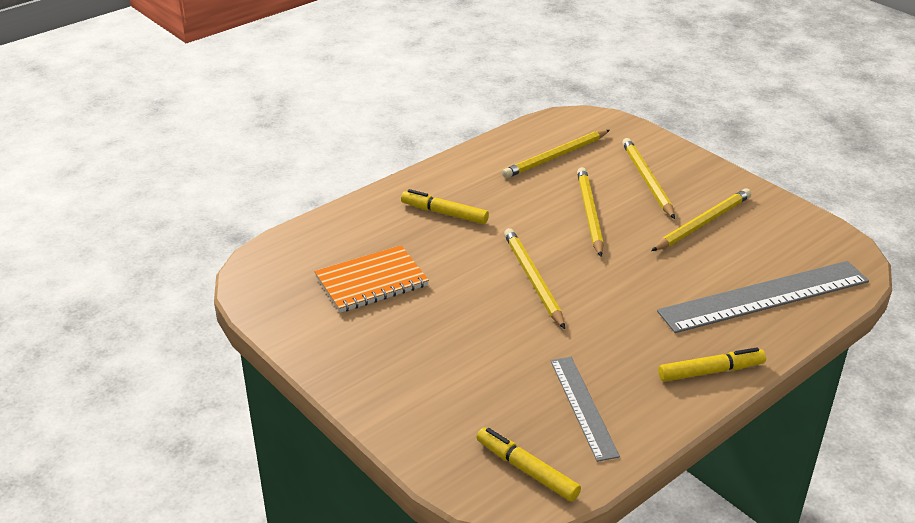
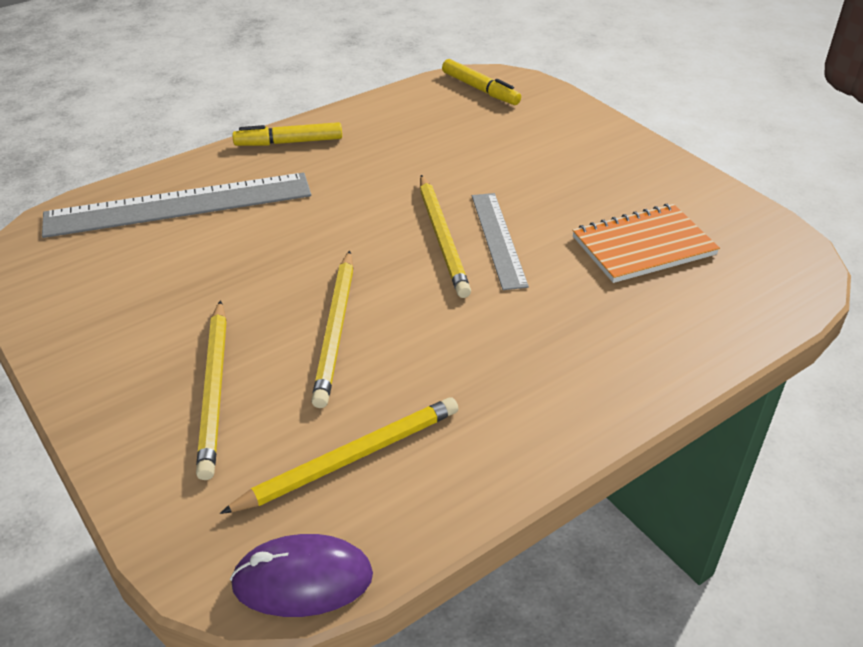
camera: 175 degrees left, 5 degrees up
(445, 213) = (555, 343): yellow marker -> none
(561, 119) = (302, 580): none -> purple mouse
(583, 407) = (421, 123): grey ruler -> grey ruler (498, 239)
(702, 223) = (181, 304): yellow pencil -> none

